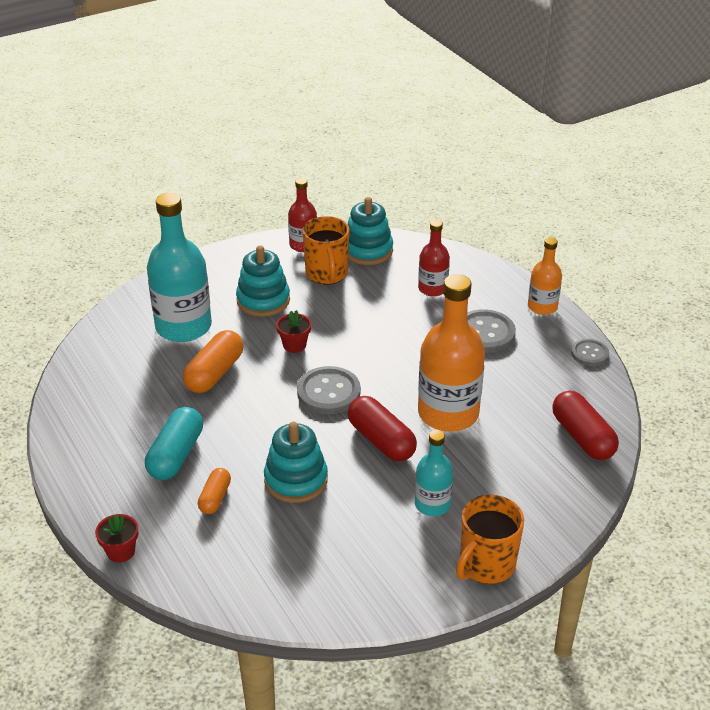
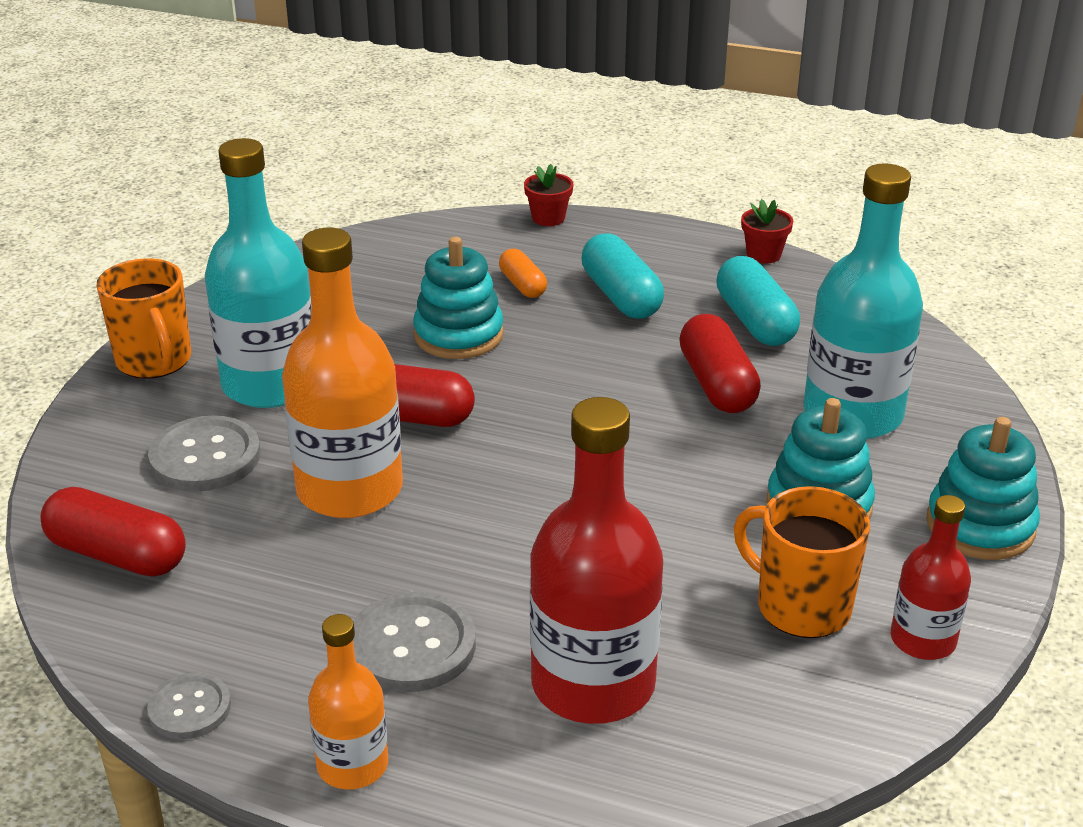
camera: 140 degrees right, 5 degrees down
(138, 397) = (755, 321): none -> turquoise capsule
(214, 373) = (717, 384): orange capsule -> red capsule
(294, 345) = (675, 468): red flower pot -> red flower pot (763, 255)
(328, 392) = (544, 435): grey button -> grey button (205, 457)
(367, 250) = (806, 698): turquoise stacking toy -> turquoise stacking toy (980, 526)
(432, 288) = (593, 684): red bottle -> red bottle, size x1.84
(432, 504) = (270, 384): turquoise bottle -> turquoise bottle, size x1.84
(486, 565) = (154, 361): orange mug -> orange mug turned 150 degrees clockwise

